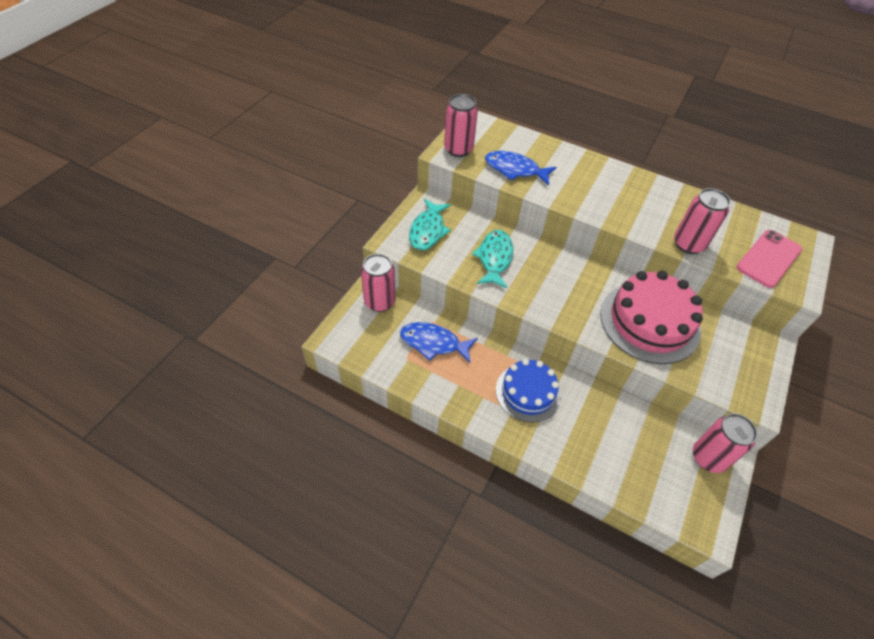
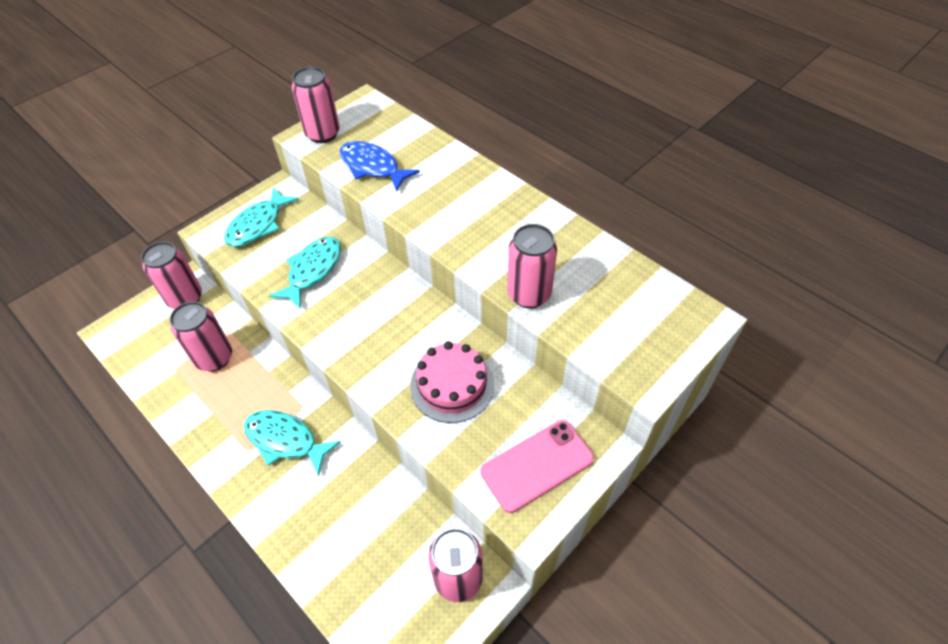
camera: 20 degrees right, 0 degrees up
(433, 343) = (214, 358): blue fish -> pink can
(528, 392) = (285, 440): blue cake -> turquoise fish
(650, 322) = (452, 385): pink cake -> pink cake, size x0.65
(769, 259) = (627, 333): pink phone -> pink phone (537, 465)

